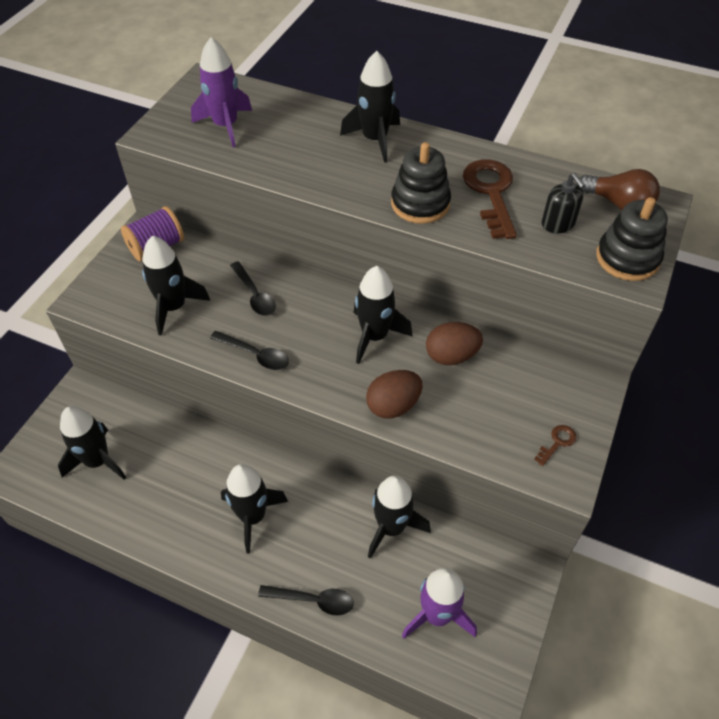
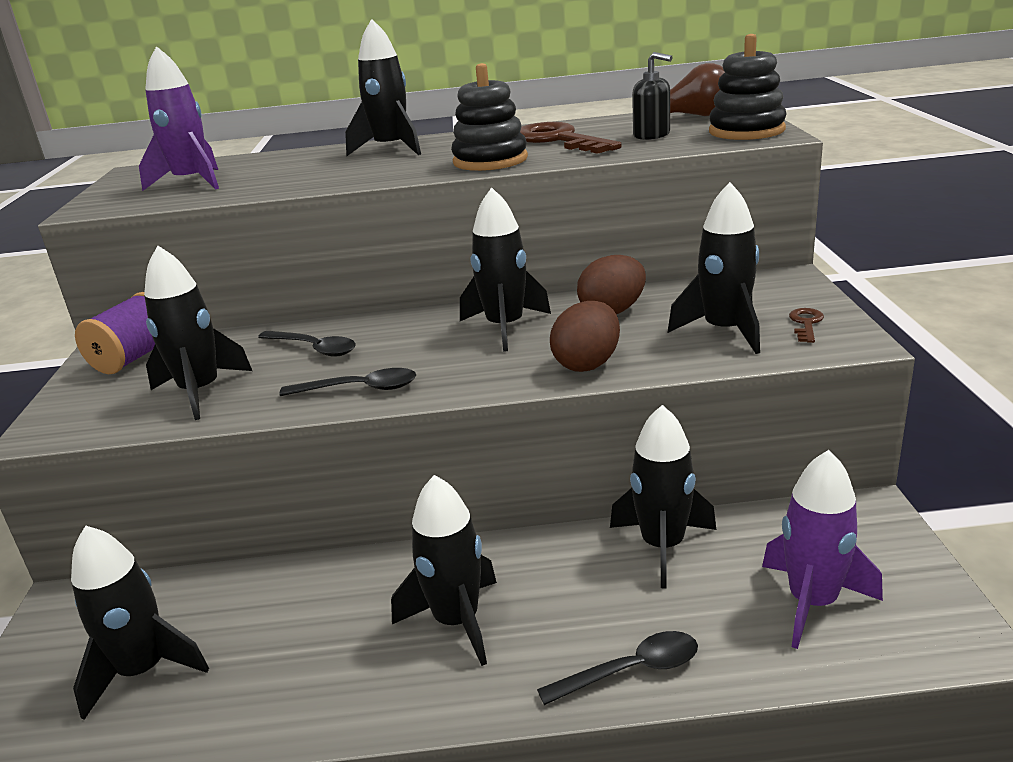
camera: 25 degrees left, 25 degrees down
(500, 420) = (724, 331): none -> black rocket

